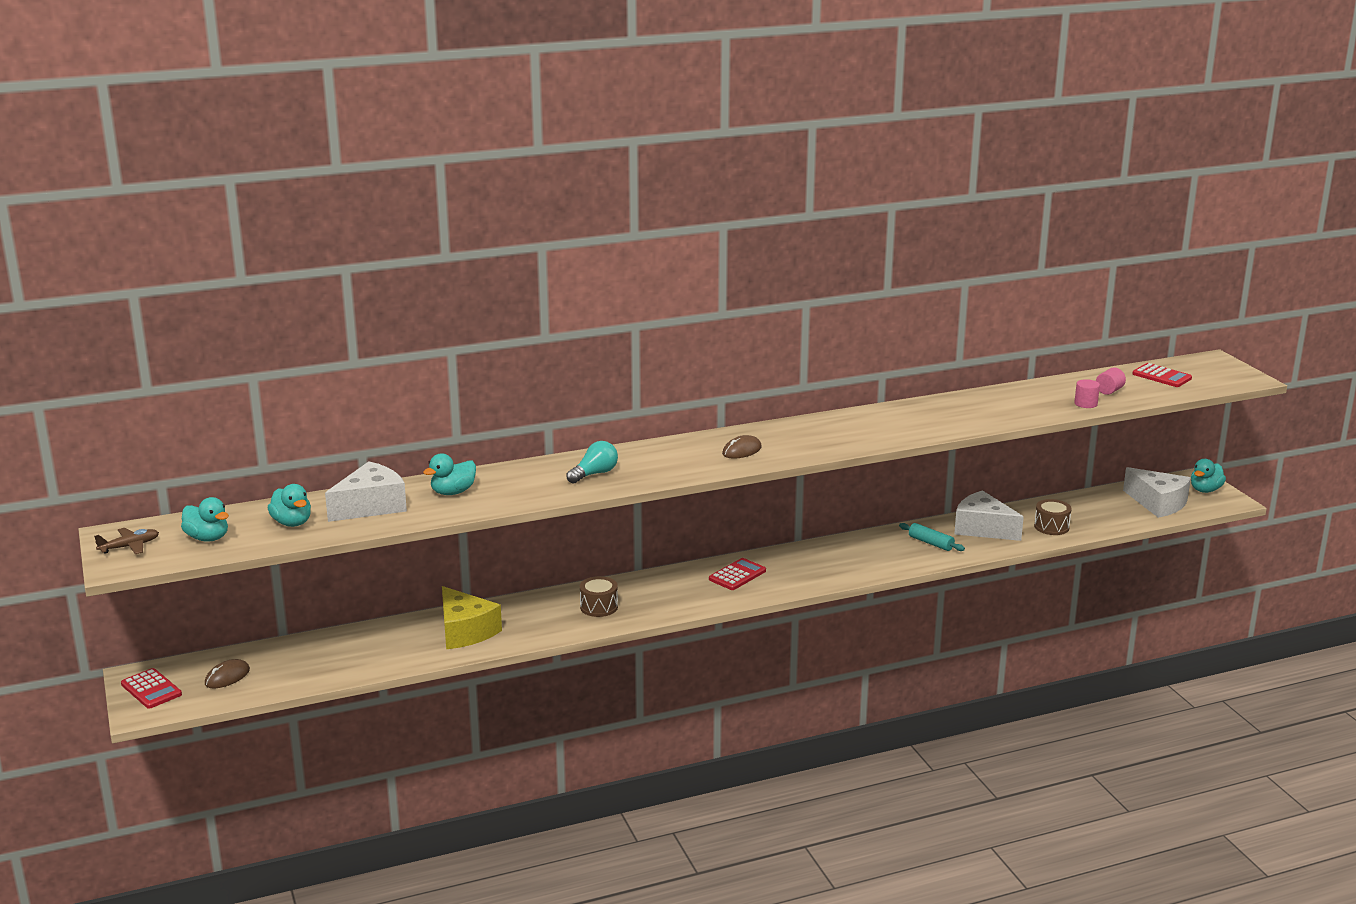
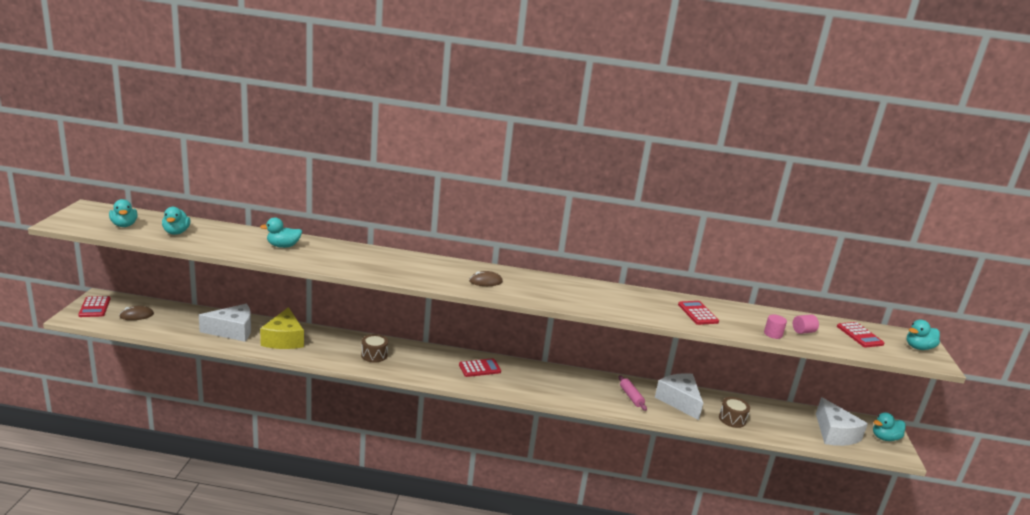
camera: 25 degrees right, 0 degrees up
(129, 546) = (83, 216): brown plane -> none
(371, 506) = (229, 238): white cheese -> white cheese (232, 331)
(594, 474) = (376, 264): turquoise light bulb -> none
(931, 543) = (631, 397): turquoise rolling pin -> pink rolling pin
(994, 408) = (697, 313): none -> red calculator
(1222, 370) = (918, 347): none -> turquoise duck

